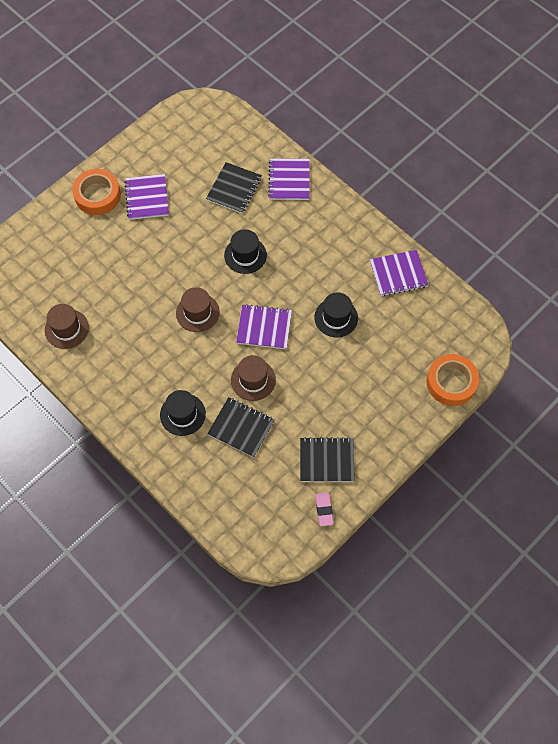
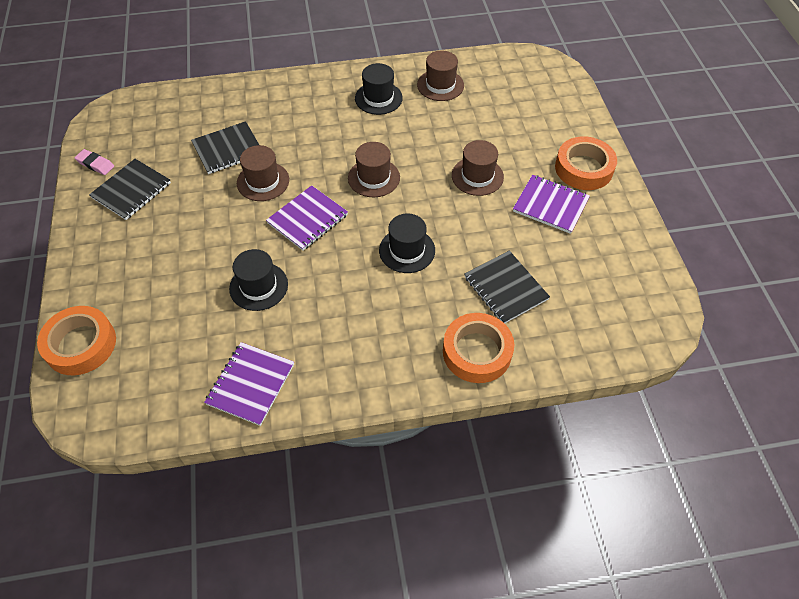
camera: 125 degrees right, 10 degrees down
(150, 252) = (477, 176): none -> brown hat
(182, 414) = (282, 119): black hat -> black hat (378, 98)
(289, 180) = (477, 352): purple notebook -> orange tape

